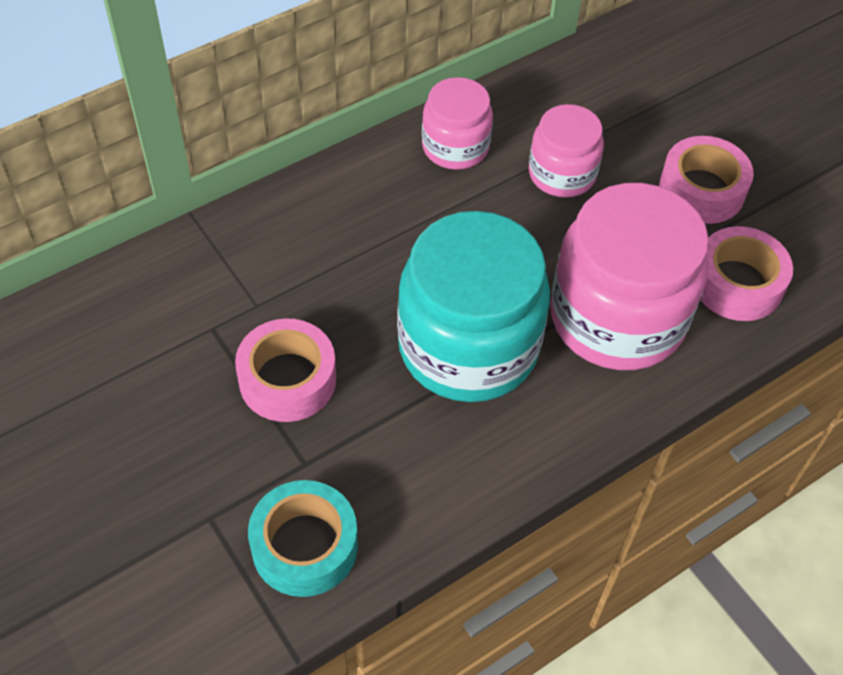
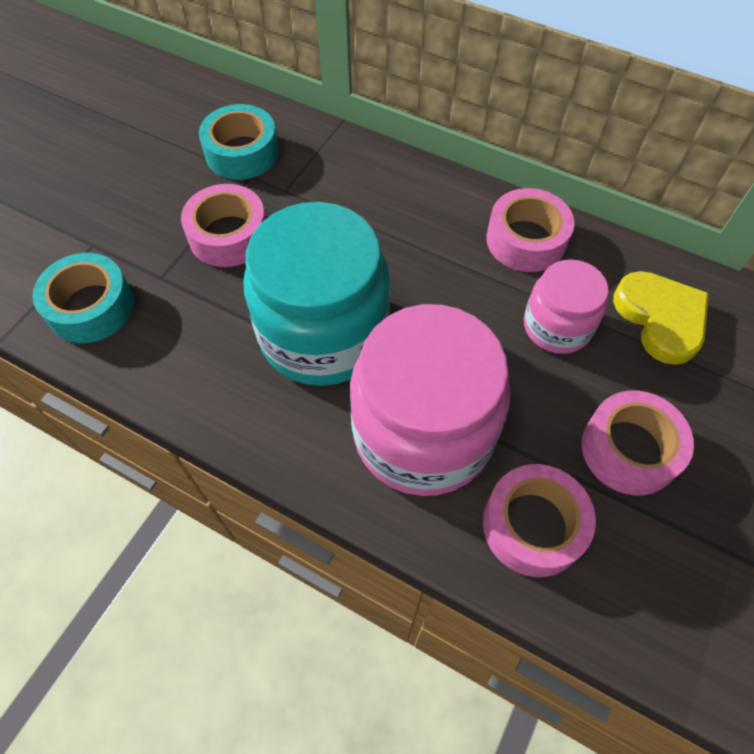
camera: 65 degrees right, 5 degrees up
(170, 322) = (242, 152): none -> turquoise tape
(455, 147) = (526, 240): pink jar -> pink tape
(593, 105) = (660, 318): none -> yellow heart

